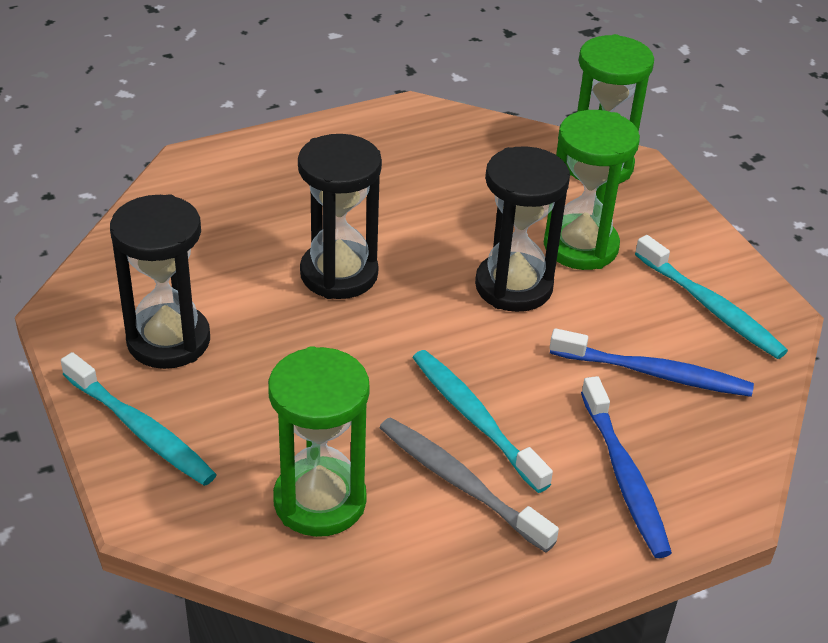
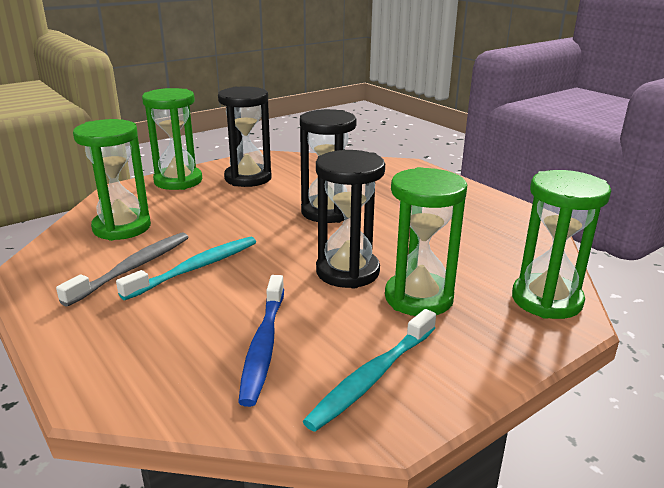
camera: 80 degrees right, 15 degrees down
(141, 430) = (178, 181): turquoise toothbrush -> green hourglass
(624, 476) = (135, 335): blue toothbrush -> none

